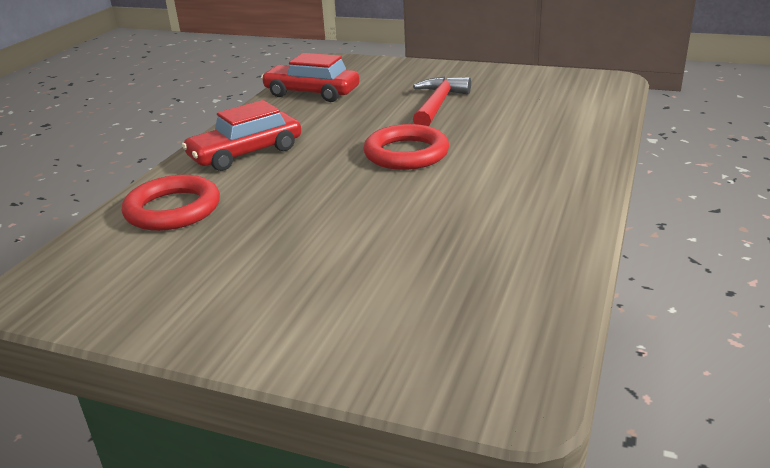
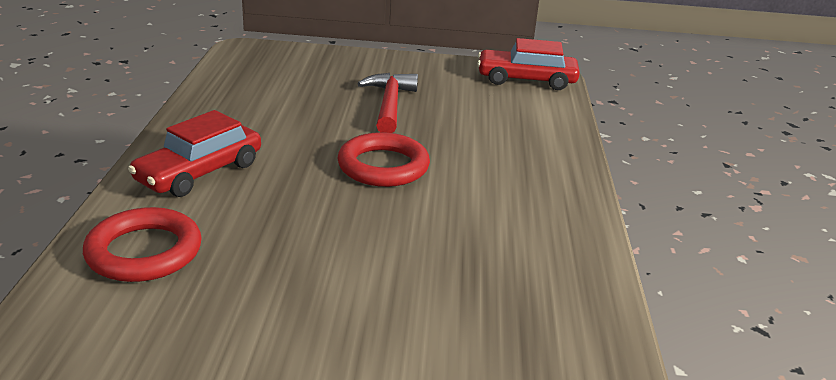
camera: 20 degrees left, 0 degrees up
(312, 93) = (241, 91): red car -> red car (526, 80)

